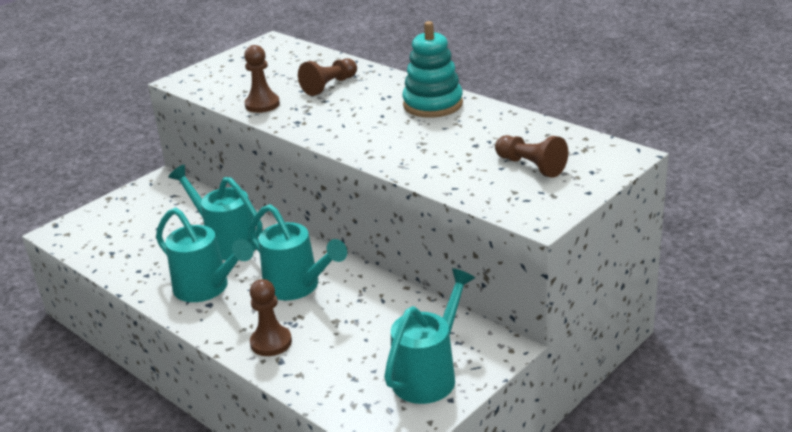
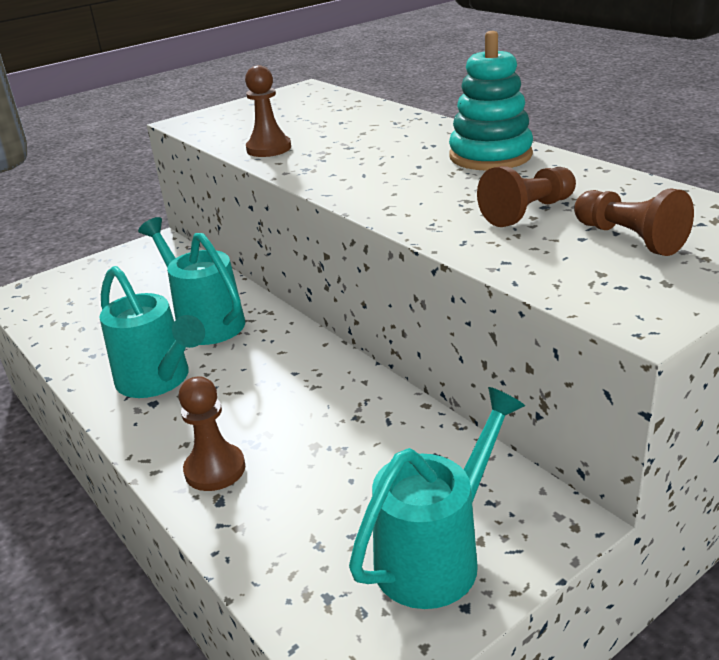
camera: 10 degrees right, 0 degrees up
(297, 287) = (276, 390): turquoise watering can -> none
(329, 86) = (359, 132): brown pawn -> brown pawn (528, 212)

